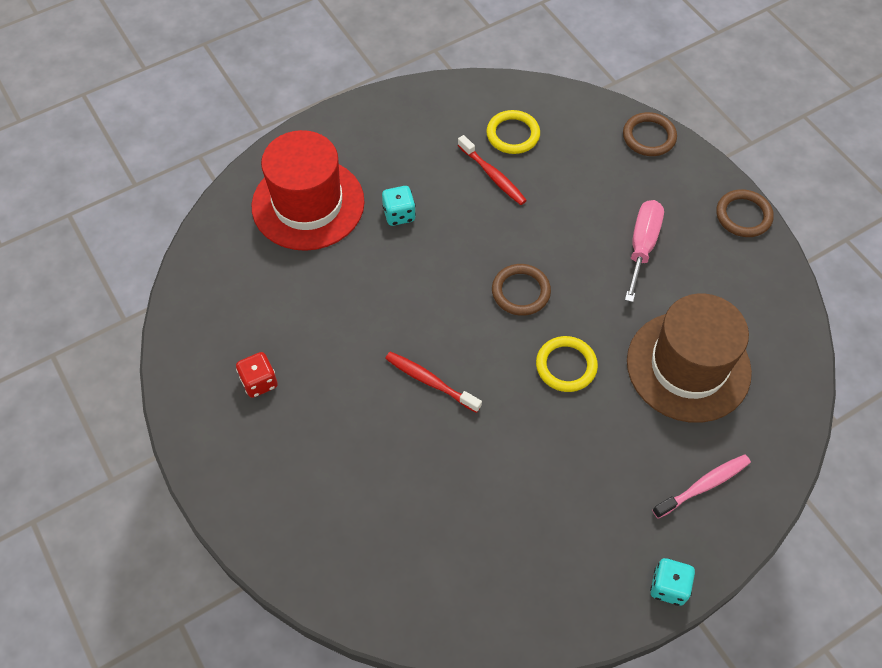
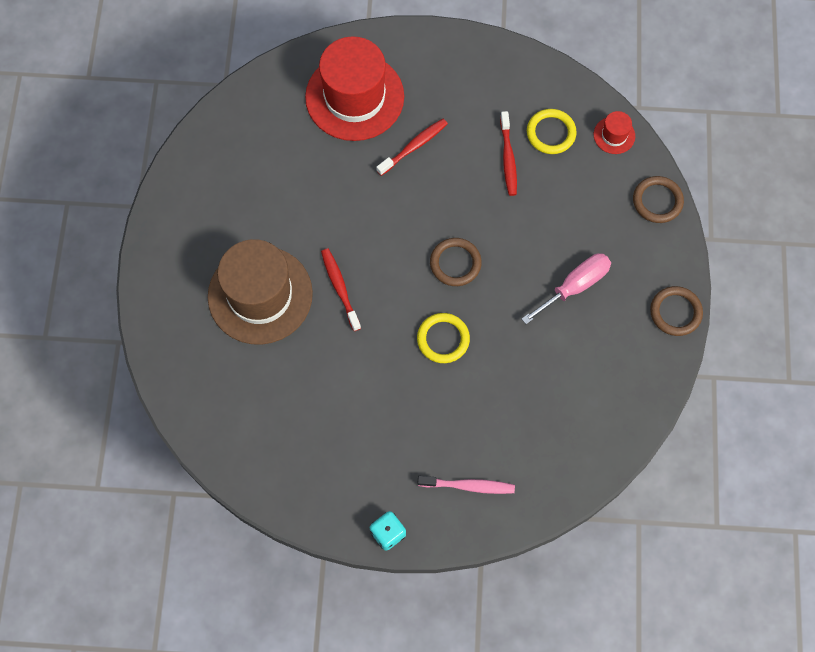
camera: 35 degrees right, 10 degrees up
(259, 382) = (226, 213): red dice -> none
(399, 214) = (414, 146): turquoise dice -> red toothbrush
(568, 106) = (614, 135): none -> red hat
(688, 366) = (530, 397): brown hat -> brown hat (260, 295)

